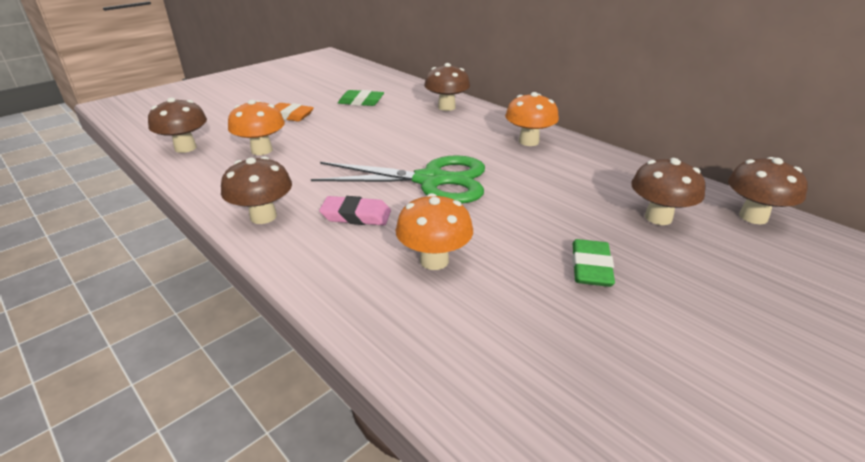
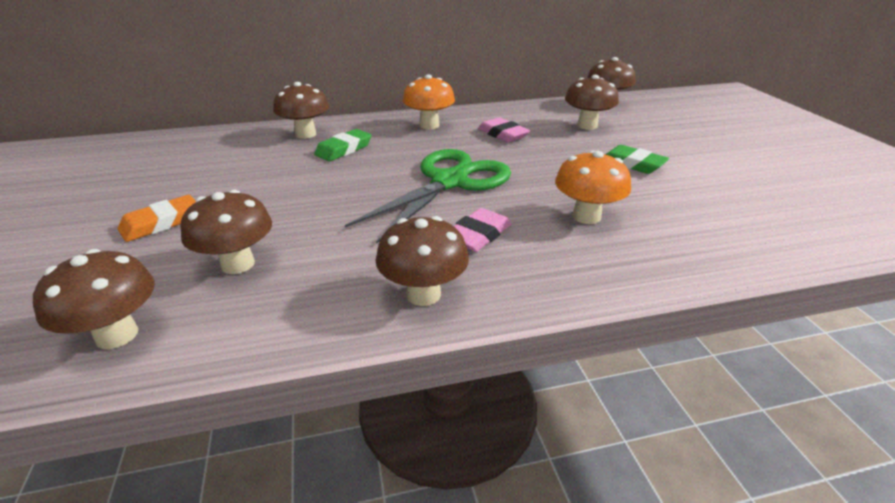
camera: 60 degrees left, 0 degrees up
(261, 150) = (238, 264): orange mushroom -> brown mushroom
(361, 102) = (207, 169): green eraser -> green eraser (344, 149)
(560, 177) = (503, 134): none -> pink eraser

